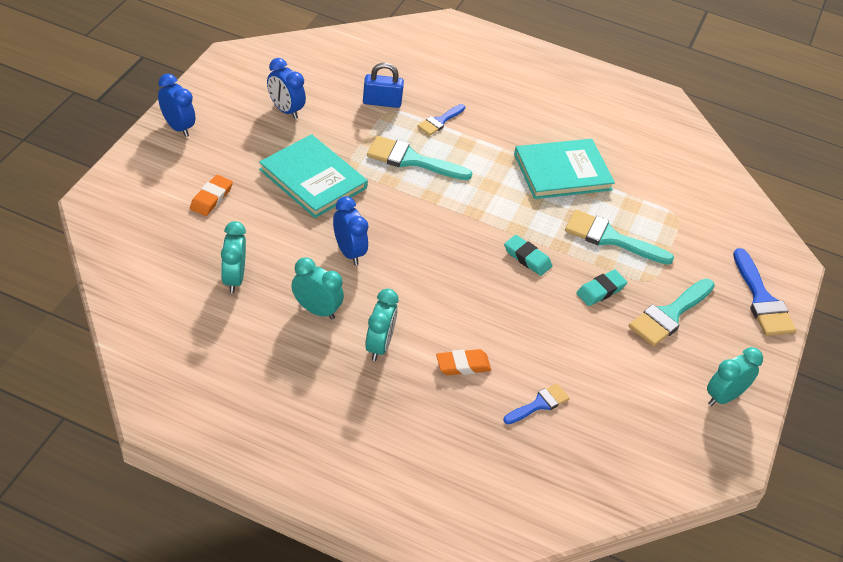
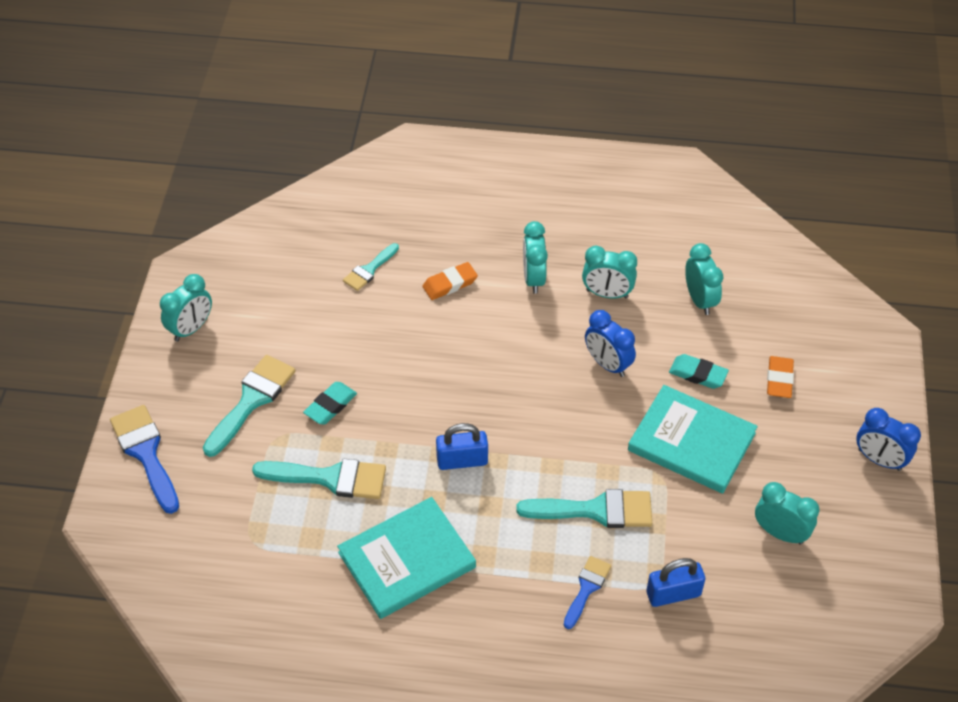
camera: 170 degrees right, 5 degrees up
(285, 110) = (780, 533): blue clock -> turquoise clock
(501, 219) = (462, 460): none -> blue padlock
(527, 258) = (419, 419): turquoise eraser -> turquoise eraser (698, 374)
(539, 404) = (369, 270): blue brush -> turquoise brush

